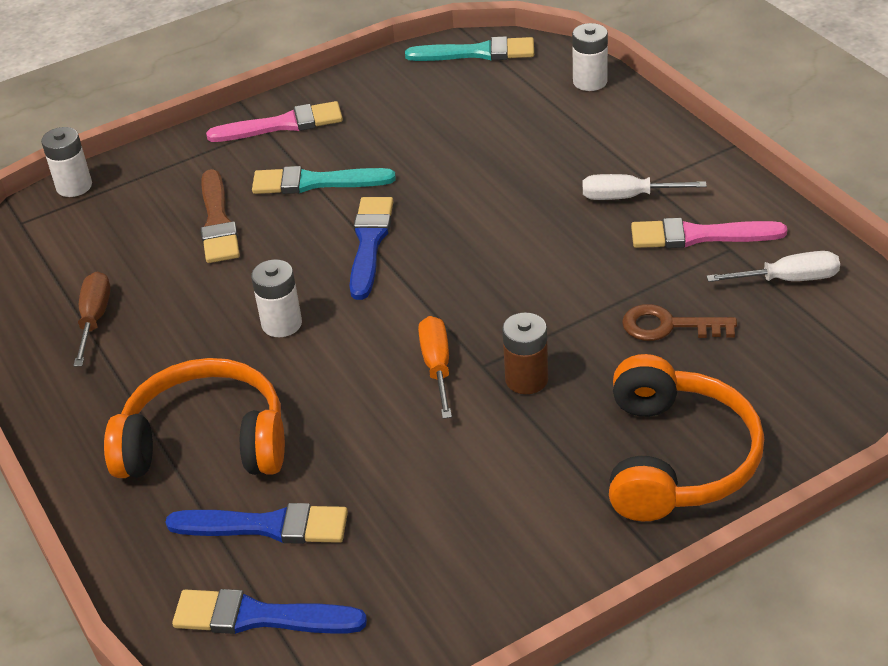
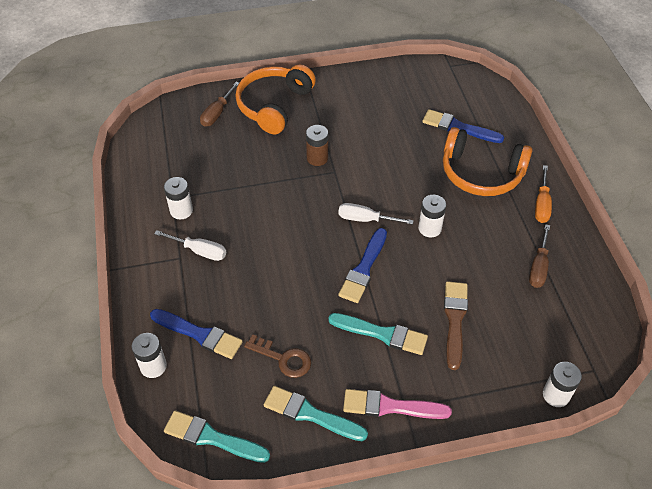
camera: 165 degrees left, 10 degrees up
(259, 617) = (468, 95): blue brush -> blue brush (199, 334)
(376, 95) = (310, 414): none -> turquoise brush
(437, 366) = (356, 178): orange screwdriver -> orange screwdriver (541, 204)
(668, 326) = (234, 164): brown key -> brown key (283, 358)
(699, 236) = (181, 210): pink brush -> white battery
(777, 407) = (217, 113): none -> brown screwdriver
(788, 279) = (160, 170): white screwdriver -> white screwdriver (365, 219)

